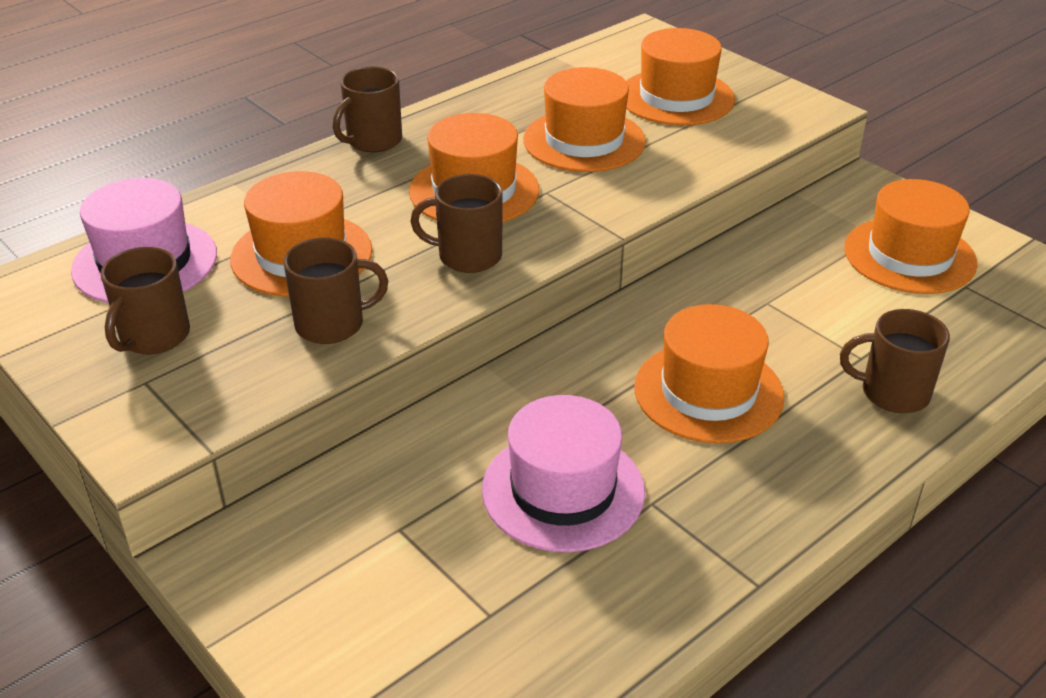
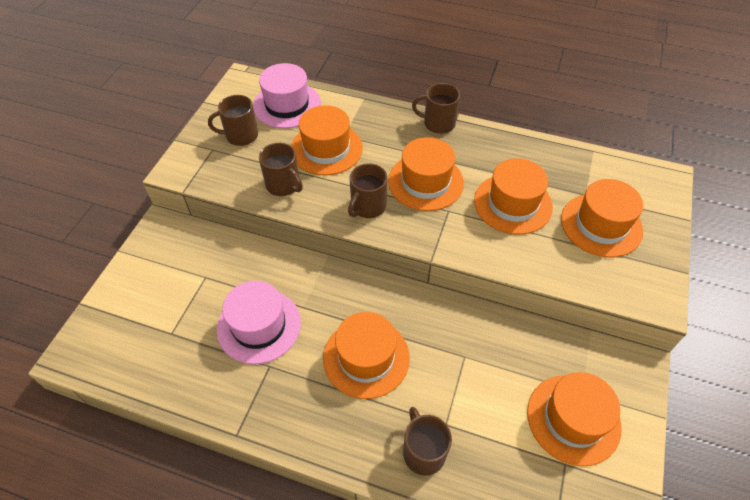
camera: 60 degrees right, 15 degrees up
(468, 256) = (368, 206): brown mug -> brown mug turned 120 degrees counterclockwise

